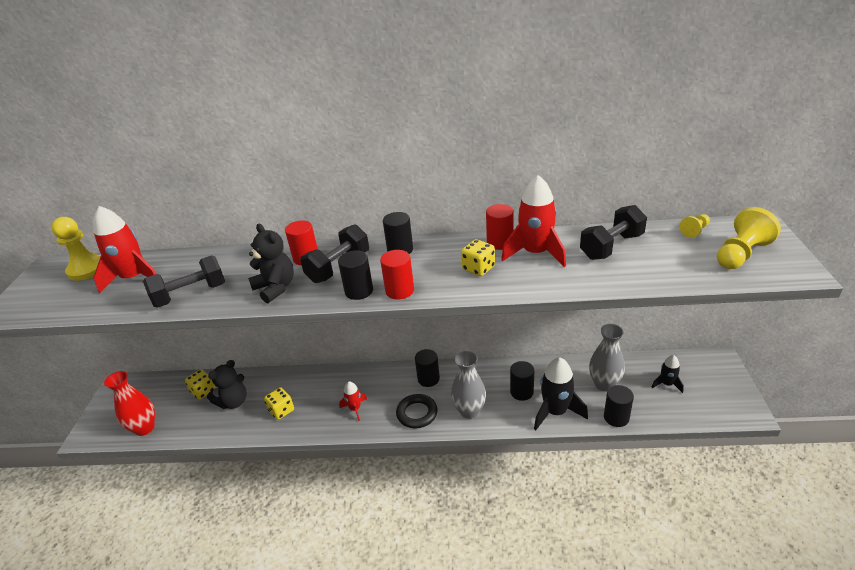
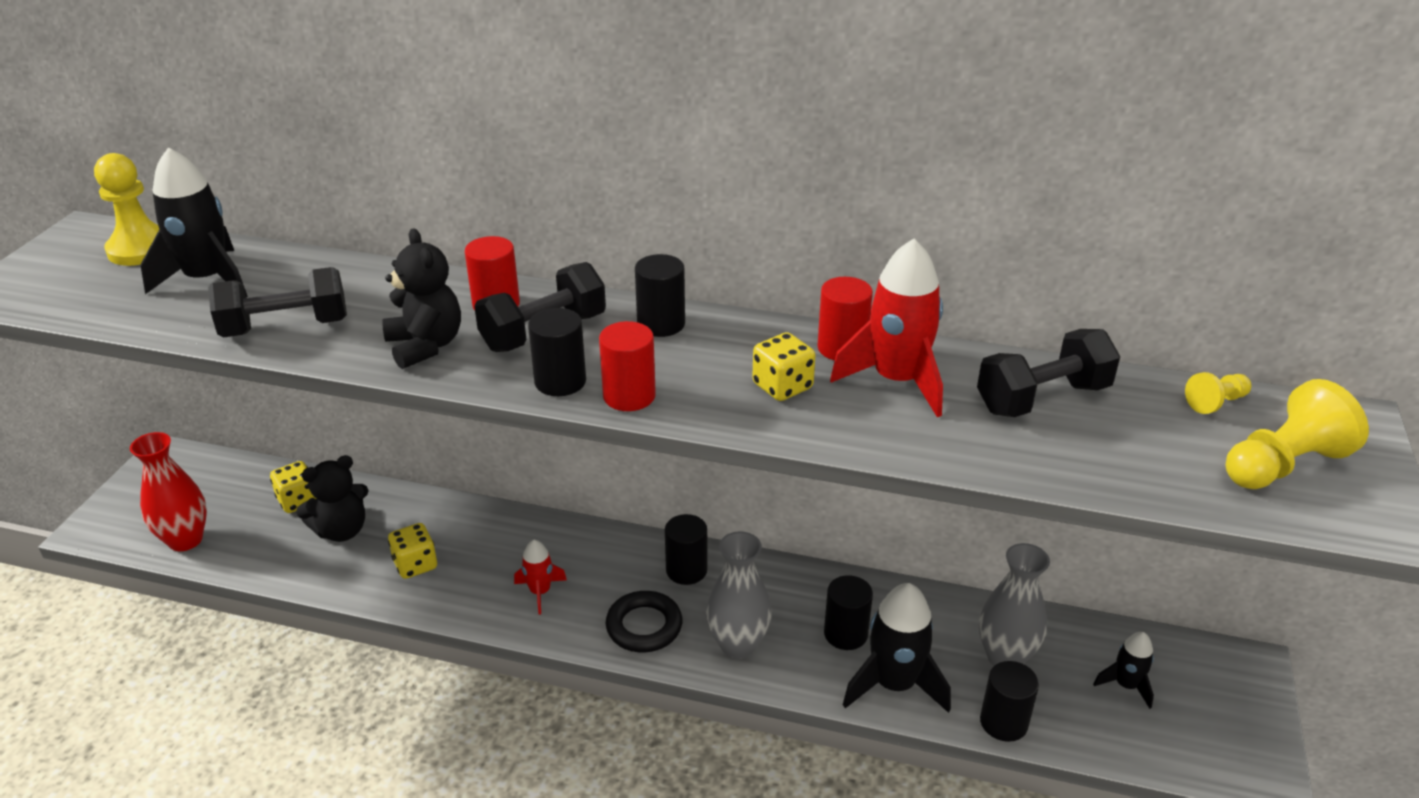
camera: 10 degrees right, 0 degrees up
(134, 278) = (208, 280): red rocket -> black rocket

